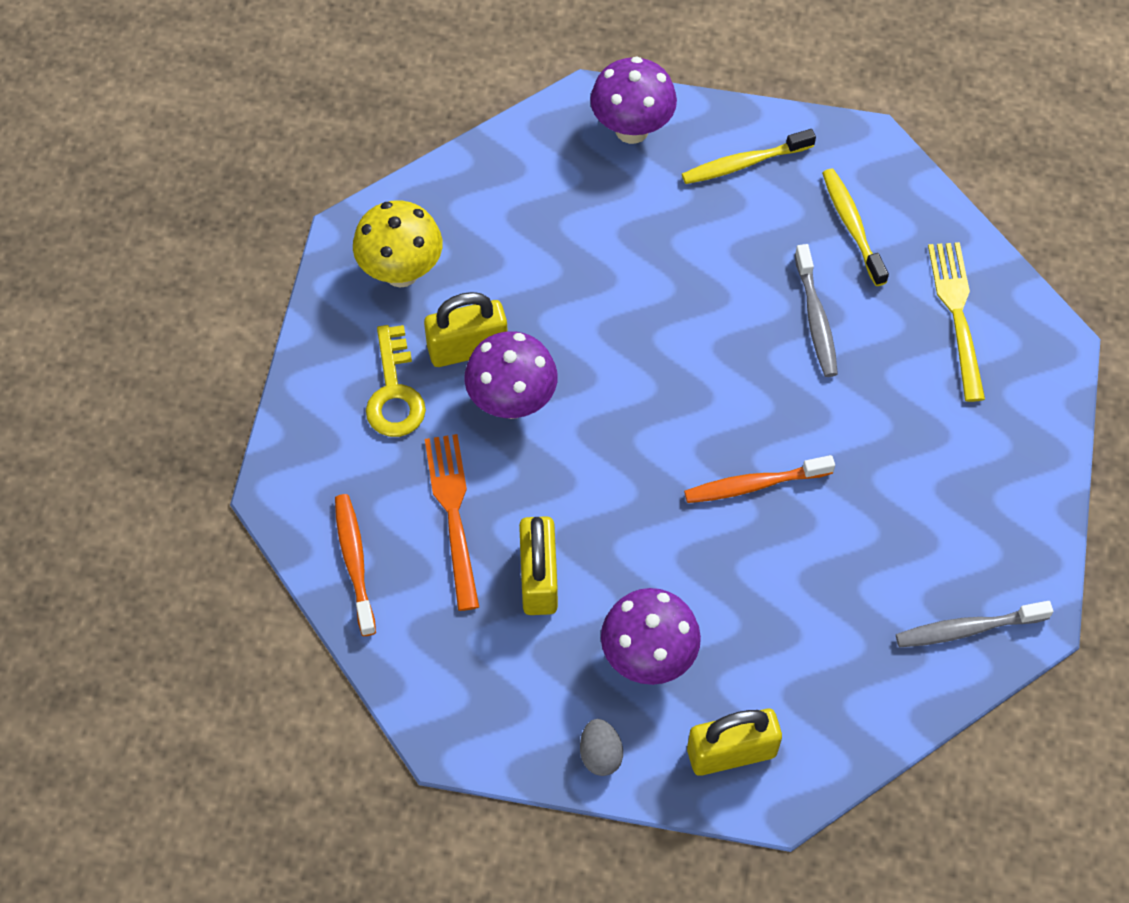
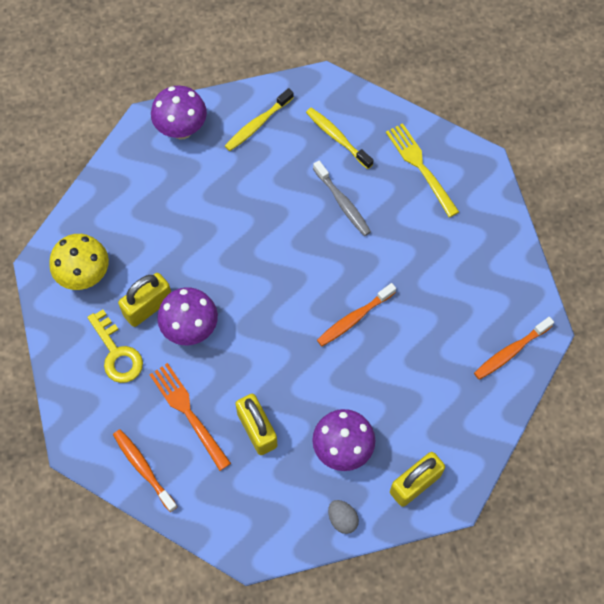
camera: 25 degrees left, 5 degrees up
(967, 629) = (510, 352): grey toothbrush -> orange toothbrush

